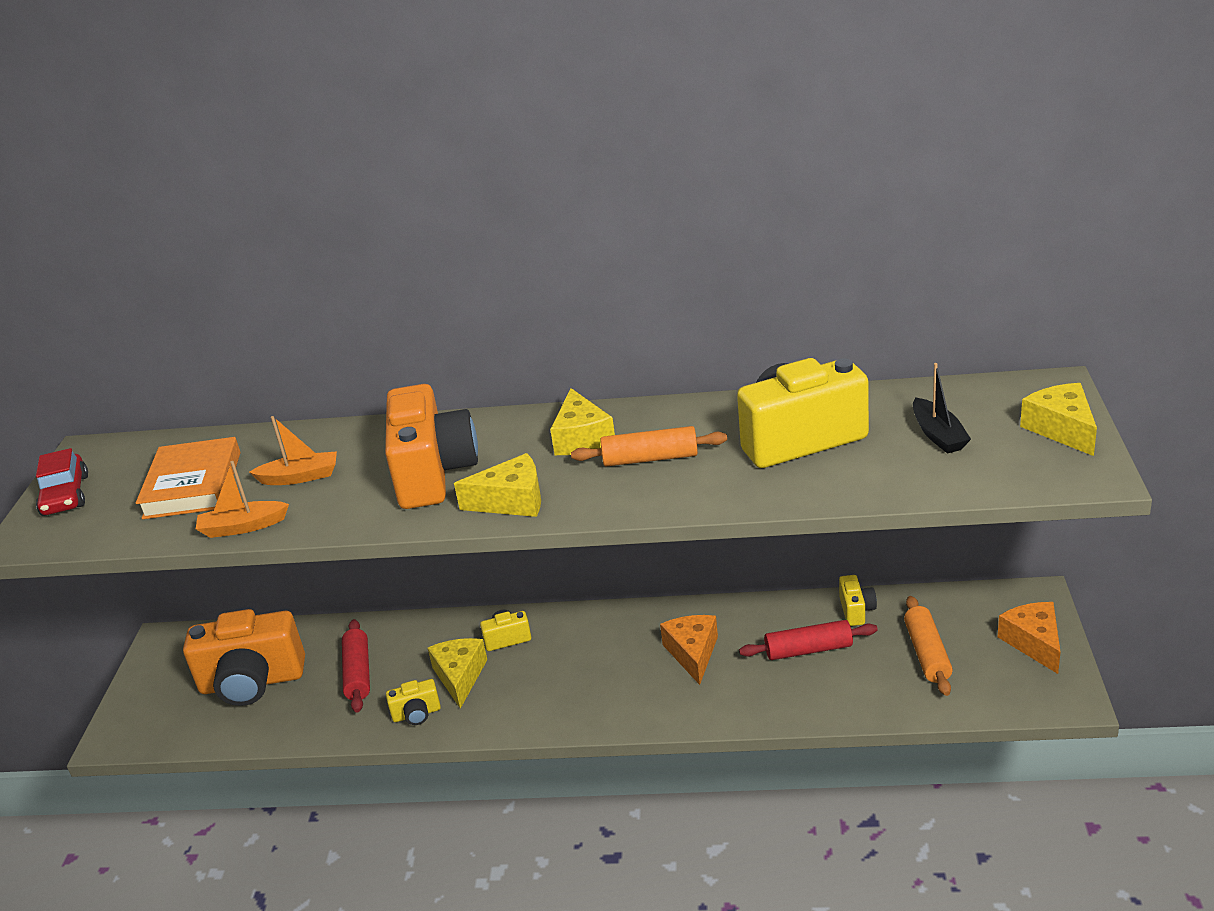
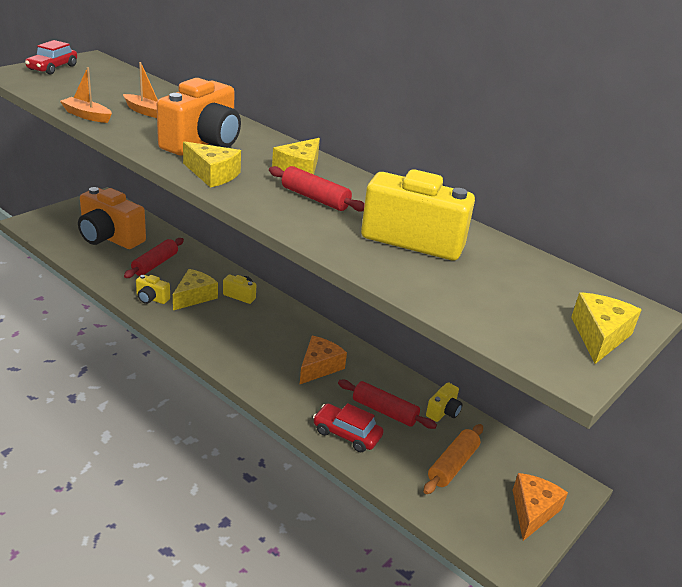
camera: 30 degrees right, 0 degrees up
(193, 485) = (102, 91): orange book -> none
(650, 458) = (315, 198): orange rolling pin -> red rolling pin
(807, 698) = (346, 434): none -> red car
(938, 435) = (505, 288): black boat -> none

